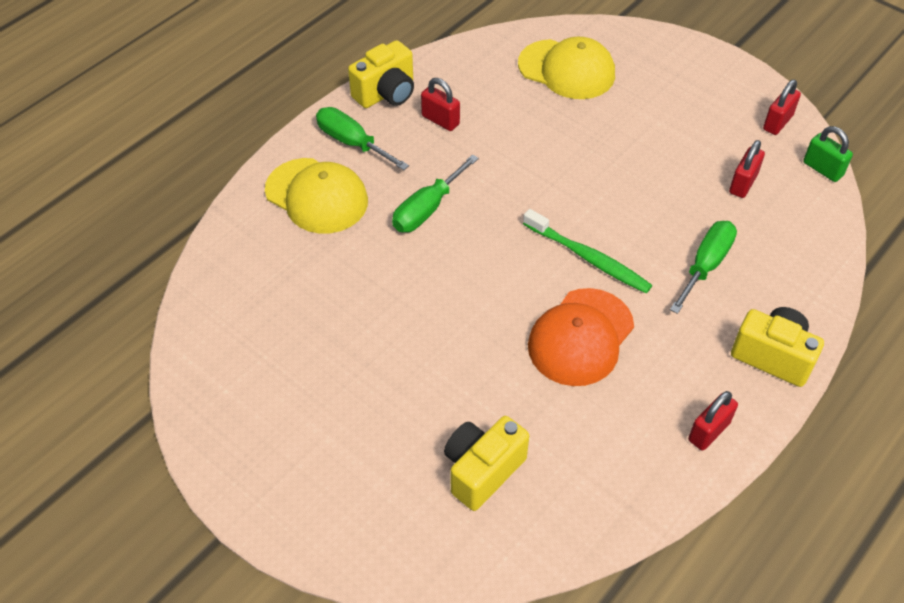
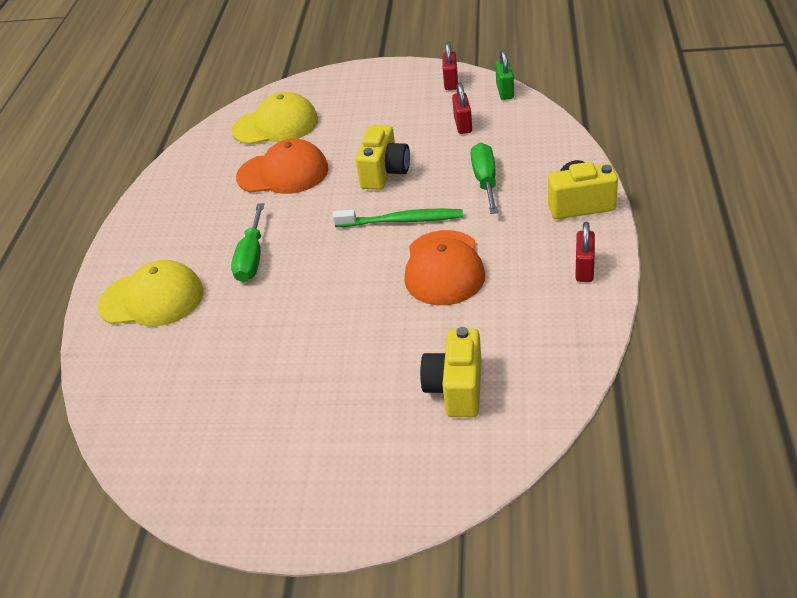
camera: 30 degrees left, 10 degrees down
(352, 142) = (149, 251): green screwdriver -> none
(386, 93) = (147, 207): yellow camera -> yellow camera (385, 173)
(440, 120) = (208, 201): red padlock -> none
(528, 131) = (283, 173): none -> orange cap
(822, 169) = (505, 91): green padlock -> green padlock turned 75 degrees clockwise

